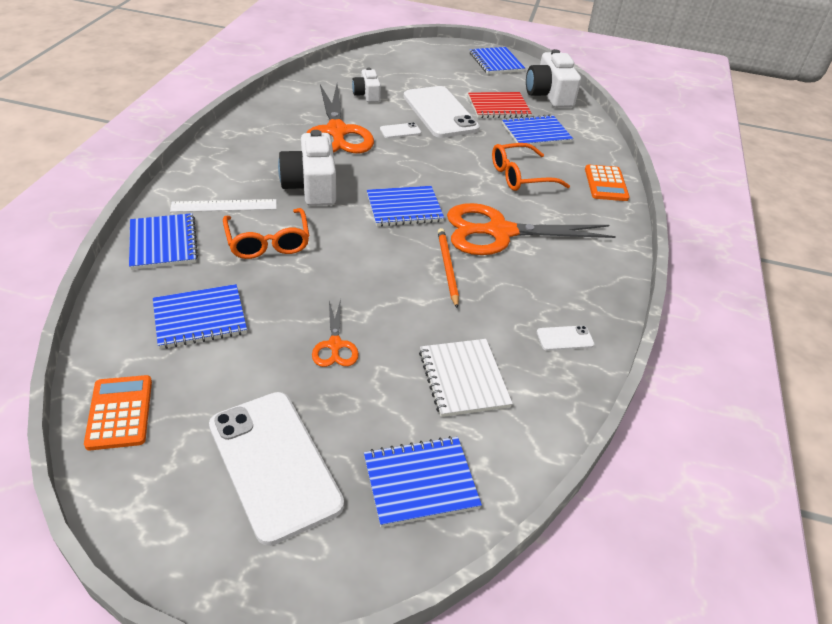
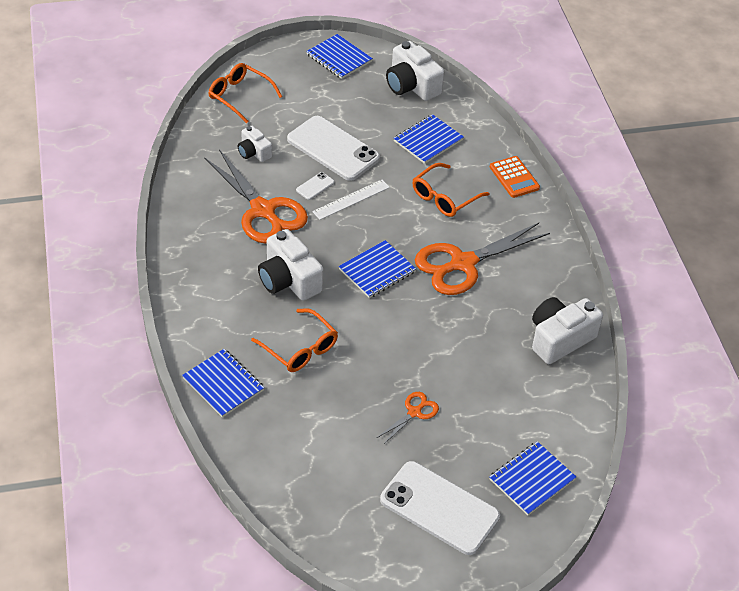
camera: 25 degrees left, 5 degrees up
(120, 412) = (317, 521): orange calculator -> none
(200, 318) = (307, 433): blue notebook -> none
(224, 206) = (237, 329): white ruler -> white ruler (351, 199)
(335, 345) = (414, 412): orange scissors -> orange scissors turned 105 degrees counterclockwise
(389, 60) = (240, 96): none -> orange glasses
(447, 268) = (446, 314): orange pencil -> none
(463, 379) = (513, 399): white notebook -> none
(498, 107) = (378, 120): red notebook -> none
(565, 338) = (560, 339): white phone -> white camera

